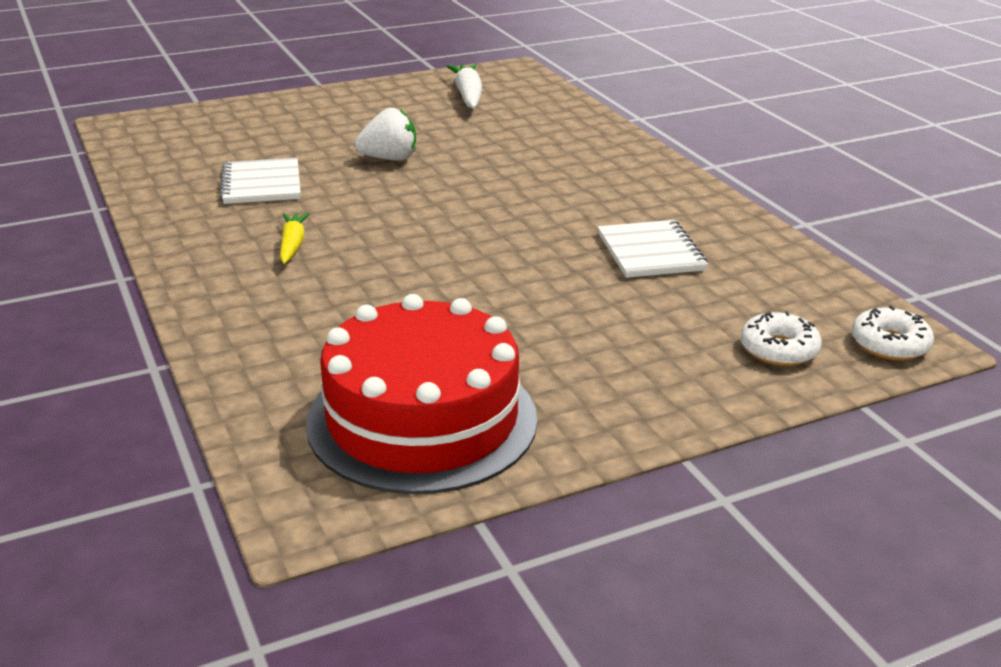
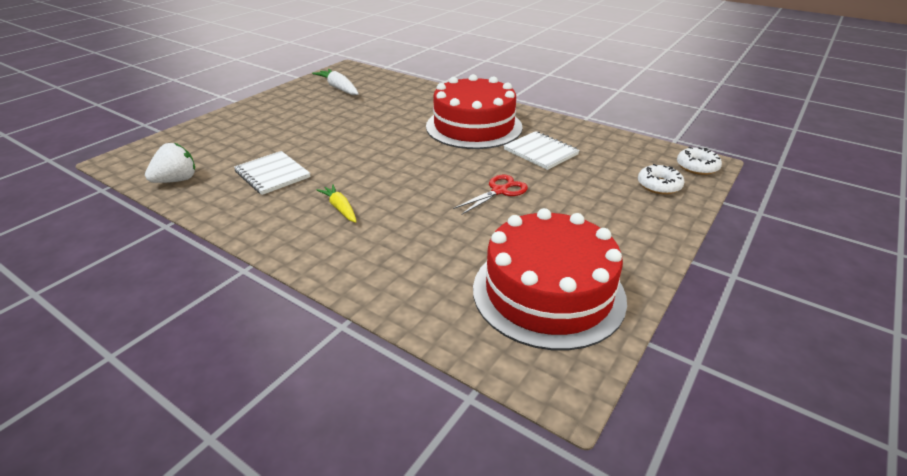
camera: 30 degrees left, 5 degrees up
(389, 159) = (337, 137): white strawberry -> white strawberry (177, 180)
(519, 284) = (499, 191): none -> red scissors
(595, 192) = (474, 126): none -> red cake

